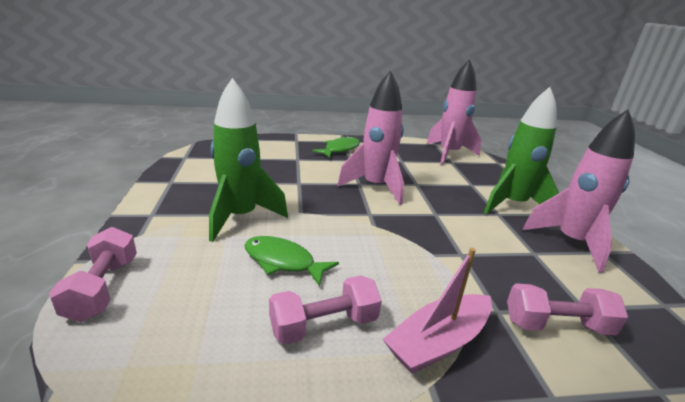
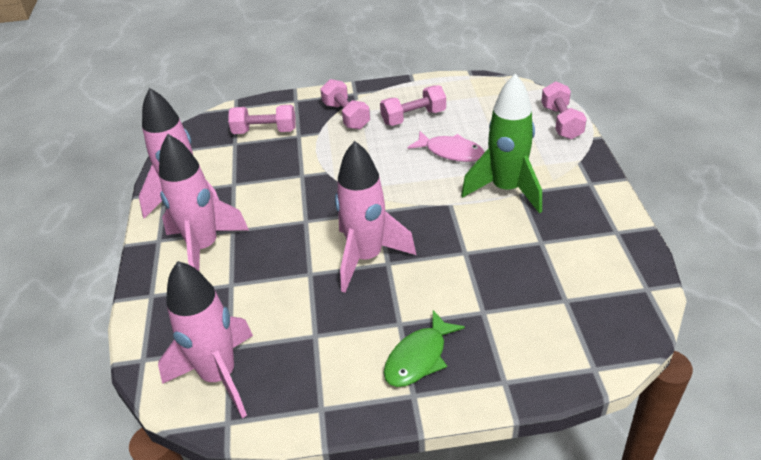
camera: 175 degrees left, 15 degrees up
(283, 261) = (451, 152): green fish -> pink fish
(438, 342) = (346, 116): pink boat -> pink dumbbell
(512, 205) = (204, 248): green rocket -> pink rocket

